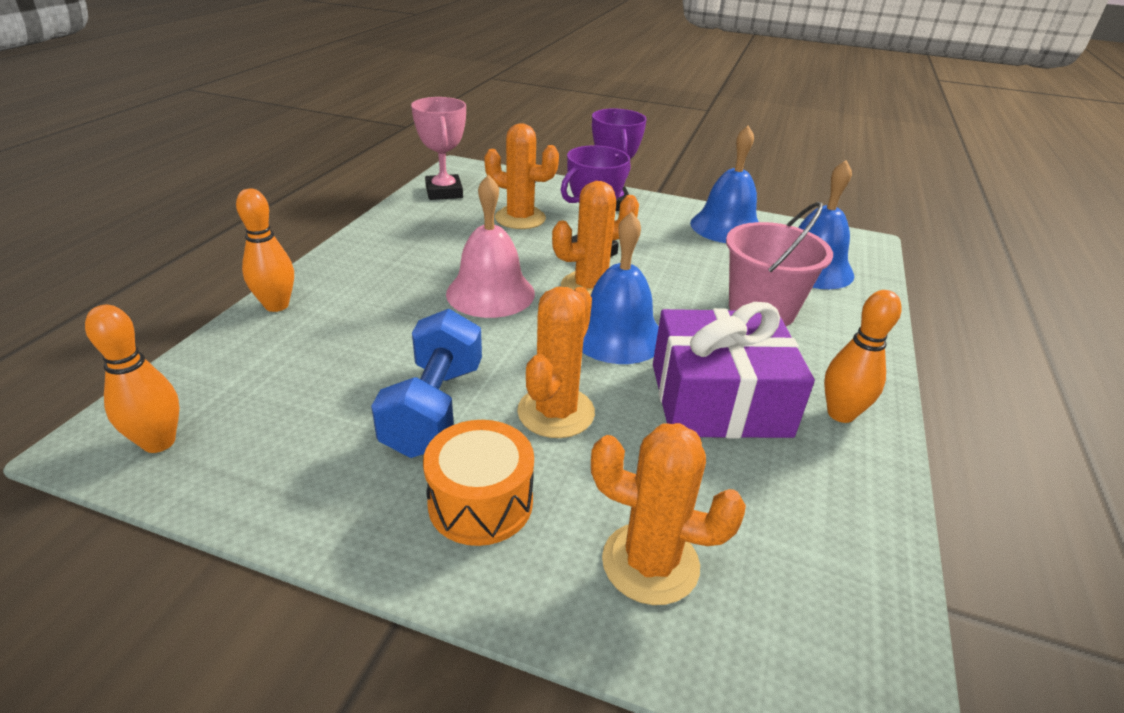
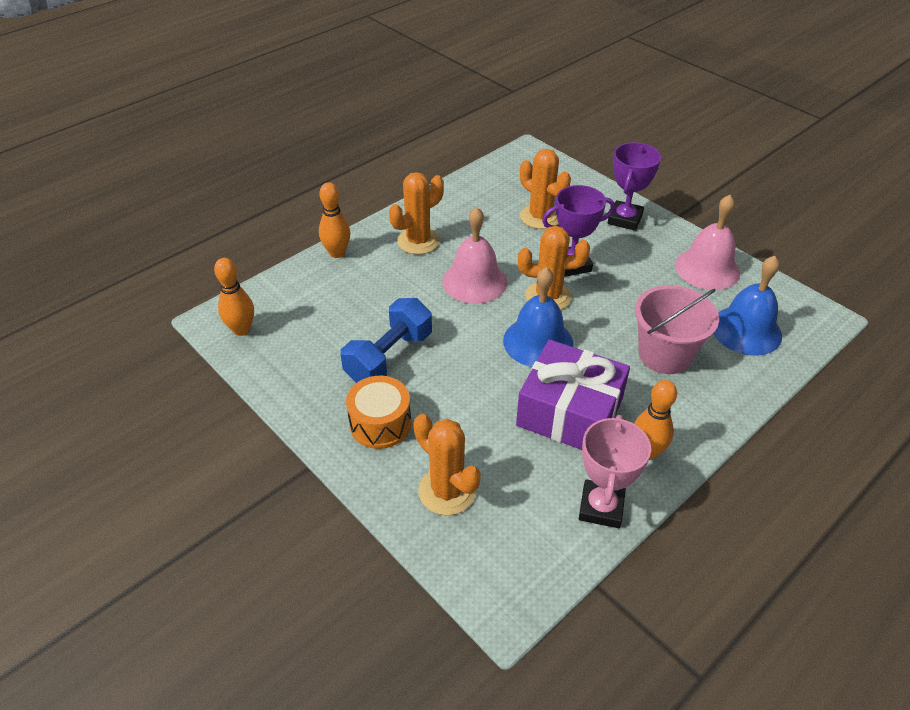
camera: 30 degrees right, 10 degrees up
(444, 192) = (499, 176): pink trophy -> pink trophy (601, 507)
(556, 412) = (458, 384): orange cactus -> orange cactus (418, 241)
(726, 227) = (707, 268): blue bell -> pink bell

